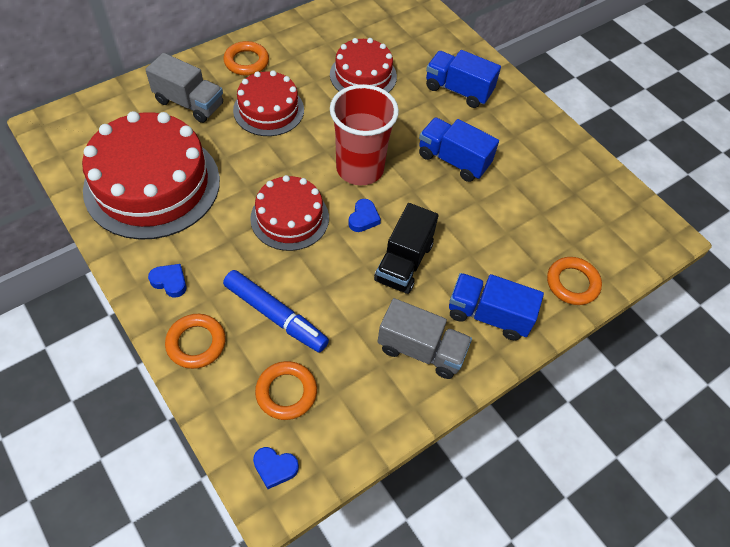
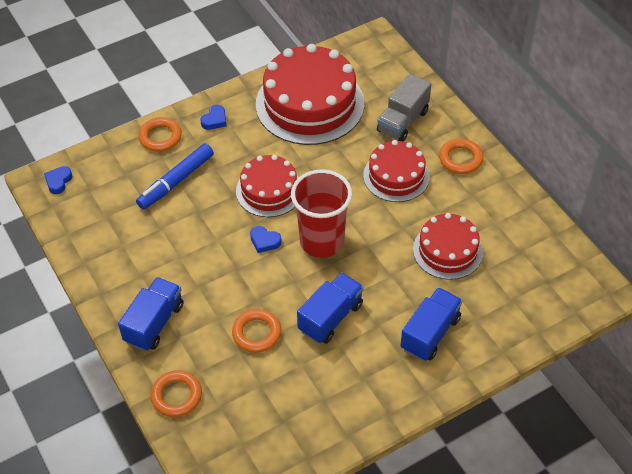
camera: 100 degrees right, 5 degrees down
(286, 392) = (112, 188): orange ring -> orange ring (257, 333)
(404, 262) = (215, 267): black truck -> none
(421, 350) = (130, 272): grey truck -> none

